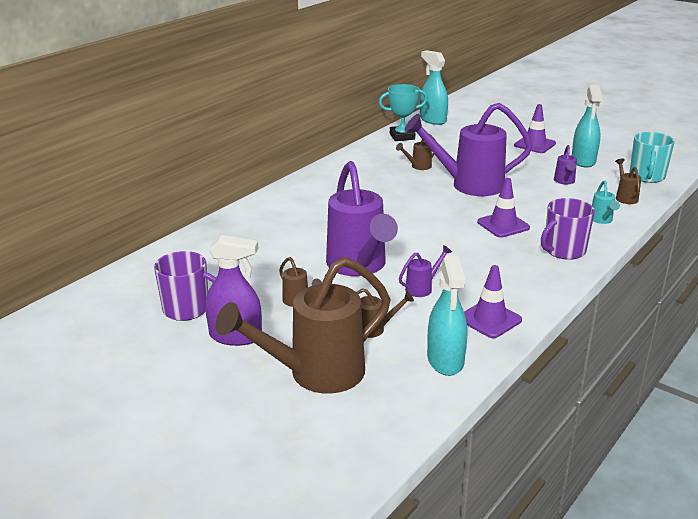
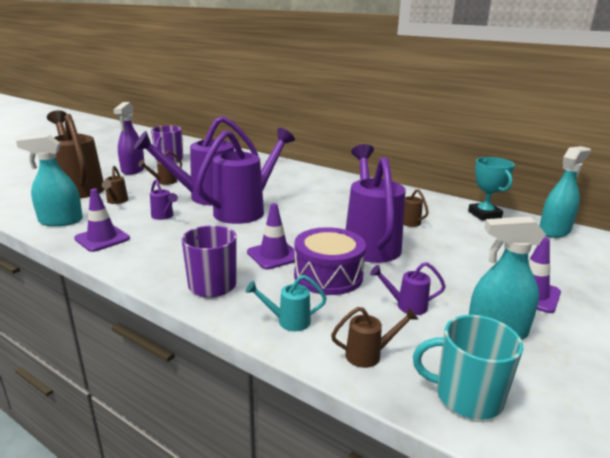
camera: 85 degrees right, 5 degrees down
(398, 240) = (246, 210): none -> purple watering can
(532, 204) = (328, 276): none -> purple drum

